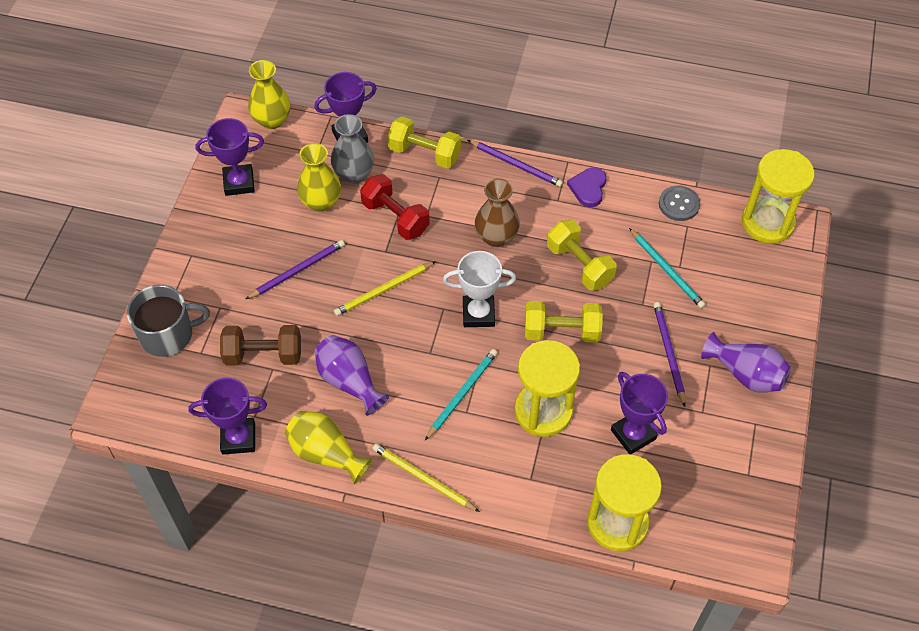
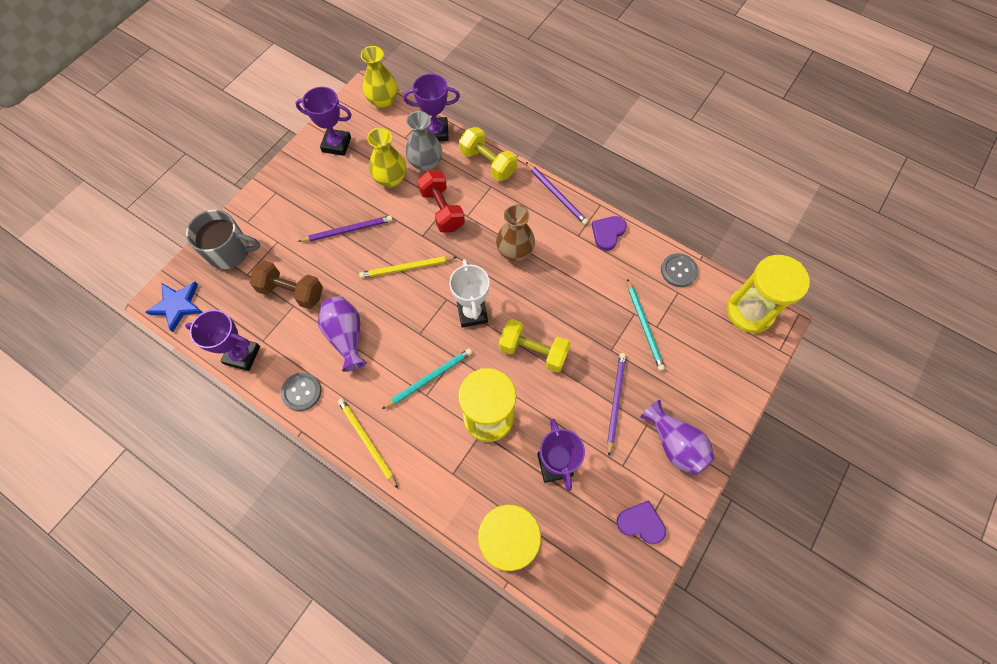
camera: 20 degrees right, 10 degrees up
(134, 411) = (177, 305): none -> blue star
(326, 453) = (301, 392): yellow vase -> grey button
(478, 314) = (472, 313): white trophy -> white trophy turned 60 degrees clockwise
(579, 265) = (572, 298): yellow dumbbell -> none
(743, 459) = (641, 523): none -> purple heart

